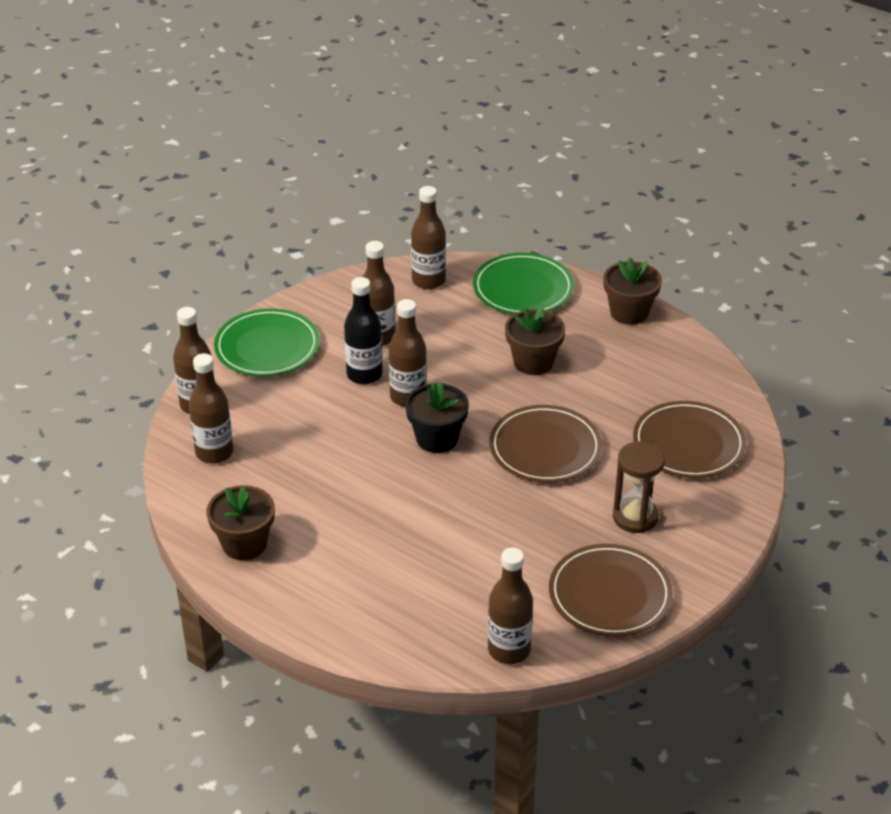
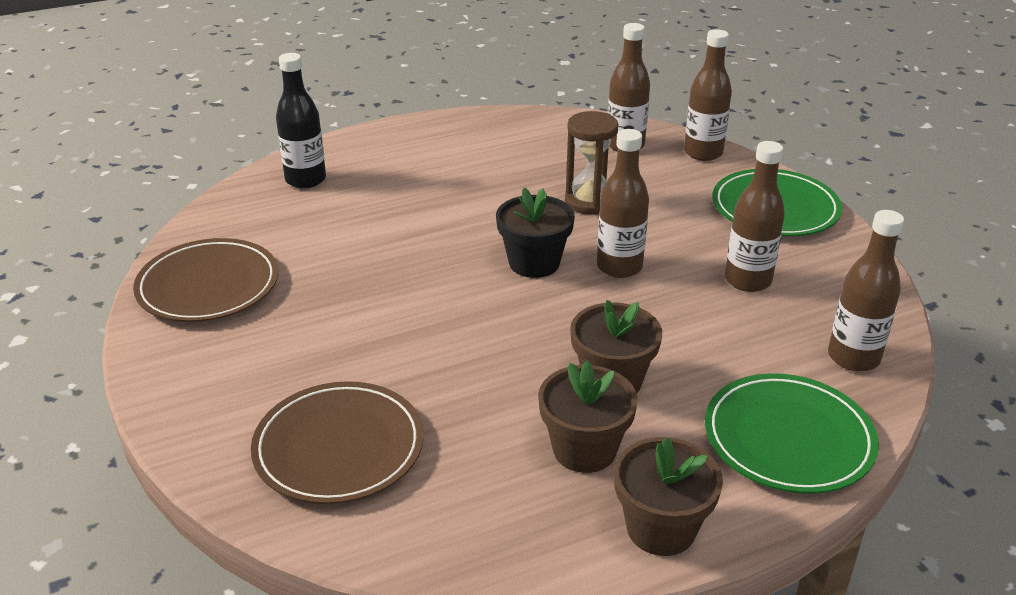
camera: 120 degrees right, 5 degrees down
(244, 544) = (493, 132): brown flower pot -> brown flower pot (584, 449)
(364, 374) = (682, 251): black bottle -> black bottle (305, 180)
(509, 650) = (227, 210): brown bottle -> none
(545, 448) = (448, 328): brown plate -> none
(635, 517) = (279, 346): brown hourglass -> brown hourglass (588, 202)

